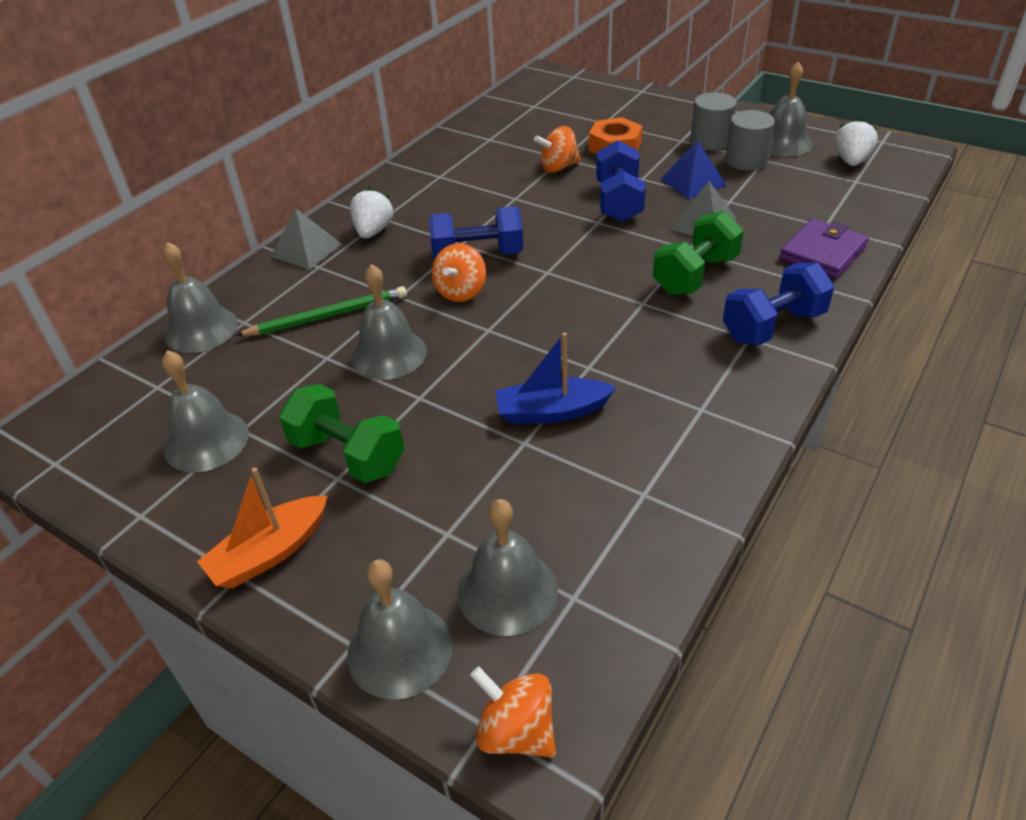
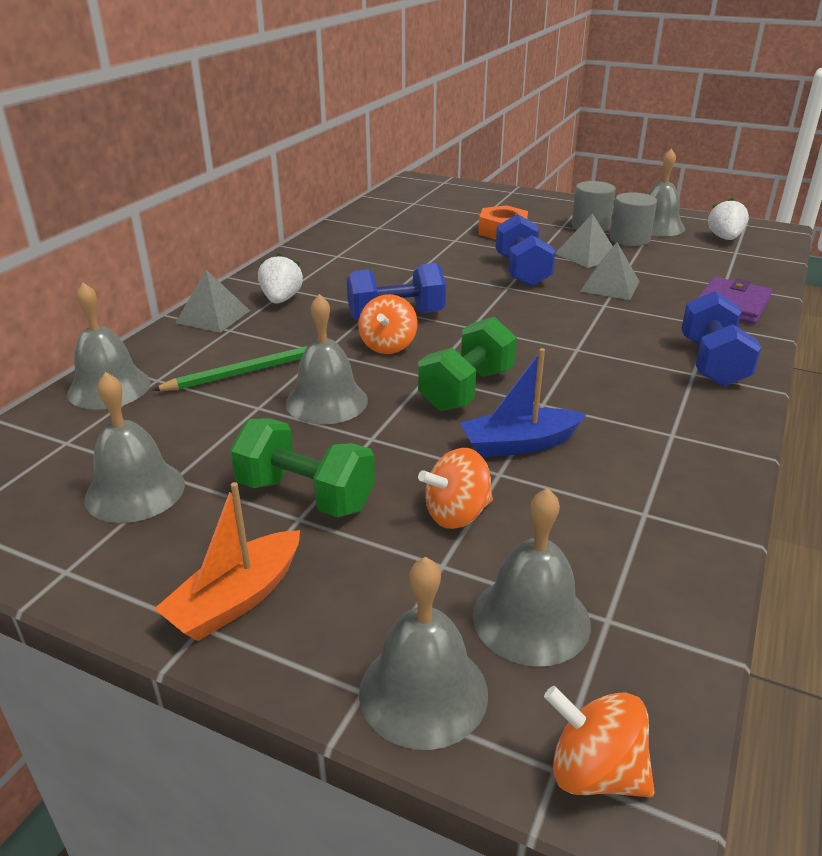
camera: 10 degrees left, 10 degrees down
(558, 167) = (453, 247): orange spinning top -> orange spinning top (457, 514)
(693, 182) = (587, 255): blue pyramid -> grey pyramid
(695, 275) = (619, 325): green dumbbell -> green dumbbell (466, 389)
(773, 326) = (712, 363): blue dumbbell -> blue dumbbell turned 45 degrees counterclockwise

